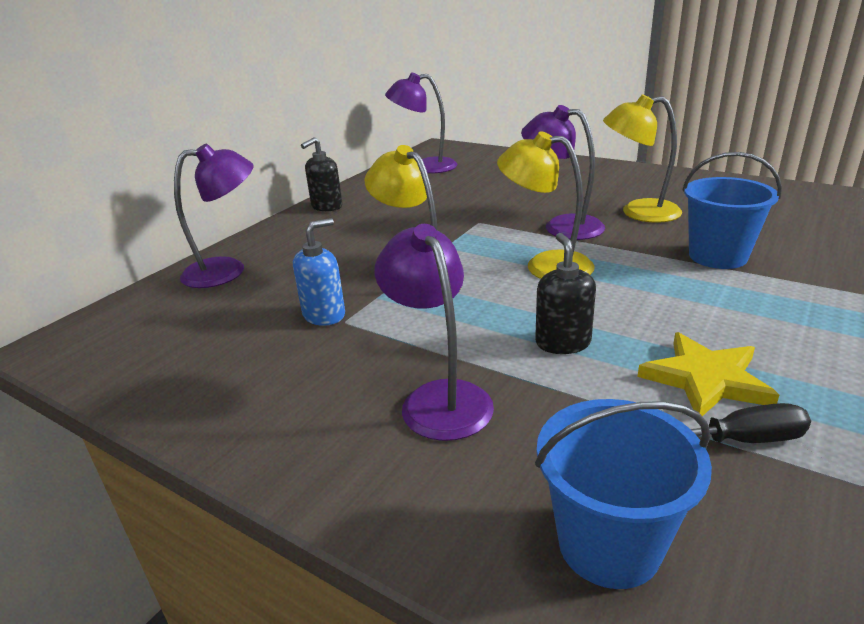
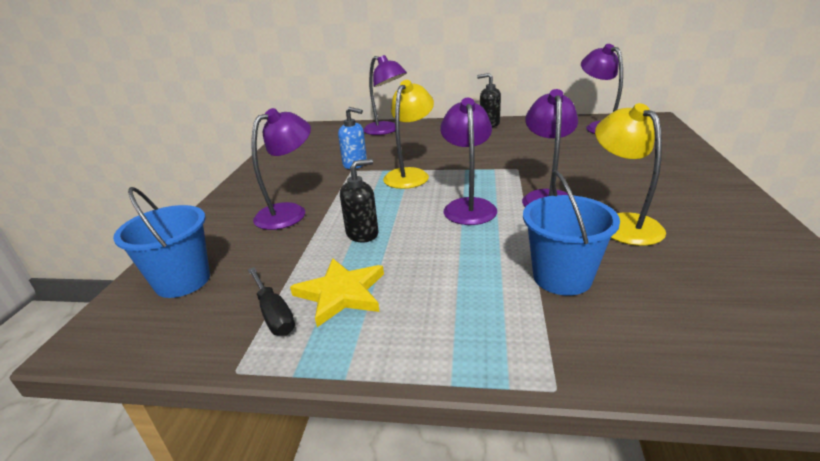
camera: 65 degrees right, 0 degrees up
(545, 265) = (468, 206): yellow lamp -> purple lamp

